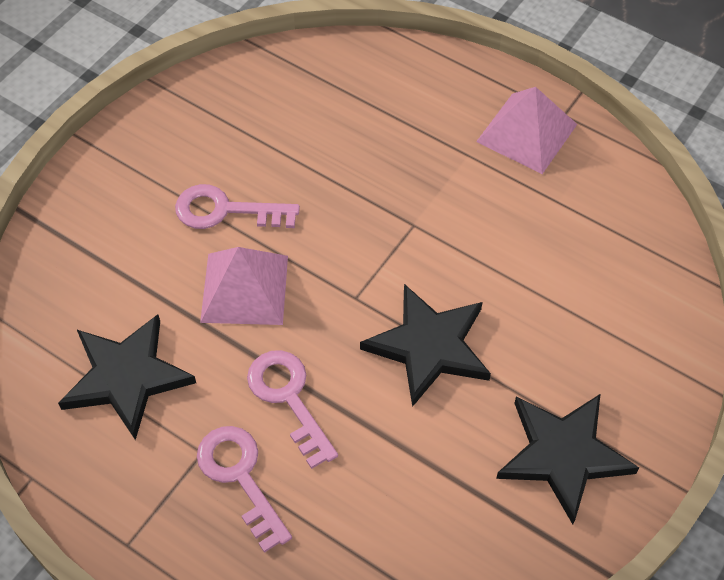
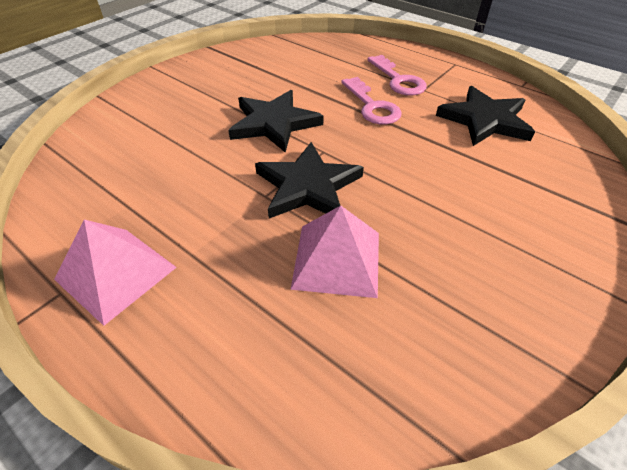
camera: 175 degrees left, 10 degrees down
(226, 211) = (440, 217): pink key -> none
(244, 288) = (411, 161): pink pyramid -> pink pyramid (337, 259)
(563, 455) = (209, 79): black star -> black star (308, 186)

